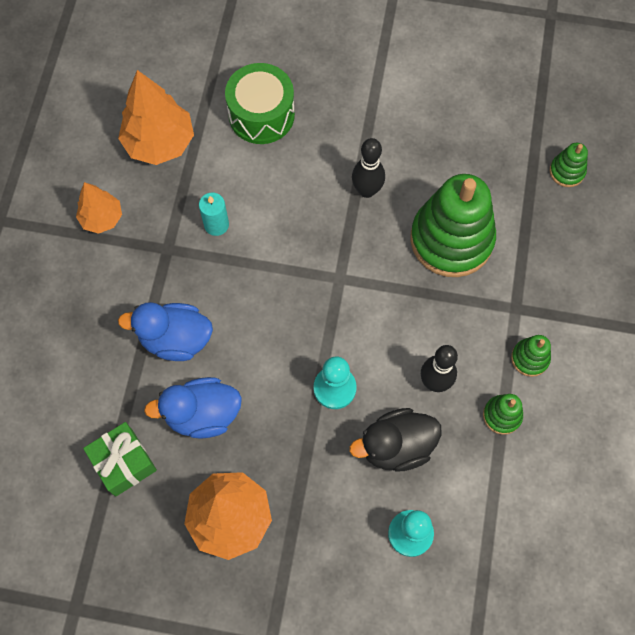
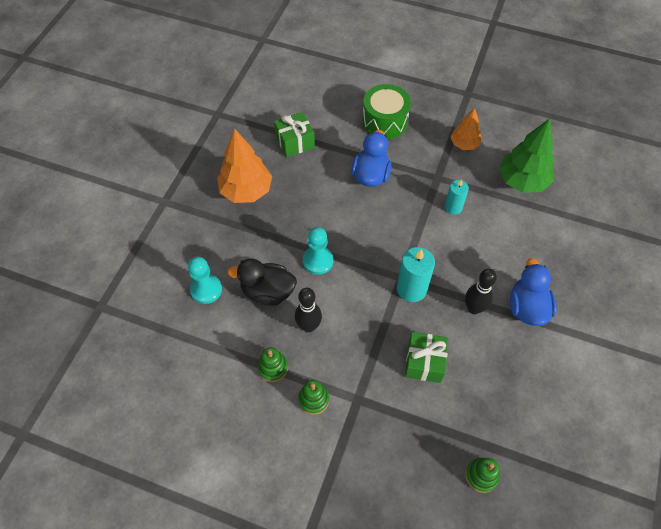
camera: 100 degrees right, 10 degrees down
(160, 143) = (522, 181): orange tree -> green tree
(202, 414) = (316, 184): blue duck -> blue duck (527, 307)
(261, 115) = (545, 246): green drum -> green drum (384, 121)
(354, 264) = (411, 289): none -> turquoise candle
(396, 446) = (268, 292): black duck -> black duck turned 75 degrees counterclockwise
(451, 239) = (424, 362): green stacking toy -> green gift

